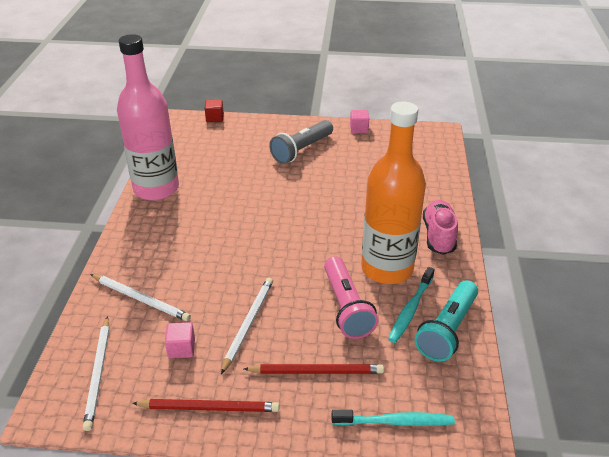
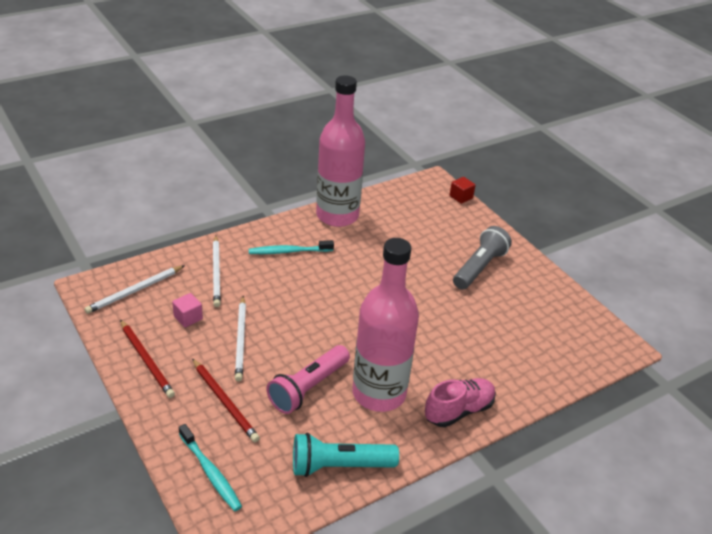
camera: 50 degrees right, 0 degrees up
(248, 324) = (241, 340): white pencil -> white pencil turned 105 degrees clockwise
(302, 150) = (479, 268): grey flashlight -> grey flashlight turned 120 degrees clockwise
(359, 129) = (556, 288): pink cube -> none
(387, 268) = (379, 393): orange bottle -> pink bottle
(410, 309) = (342, 430): turquoise toothbrush -> turquoise toothbrush (288, 251)

